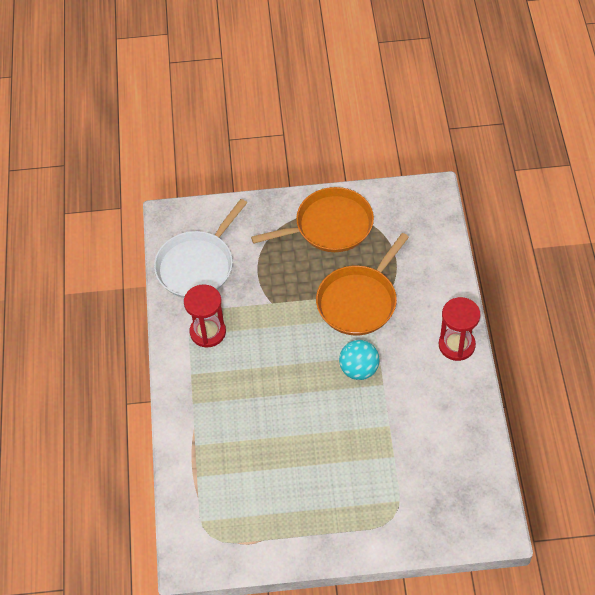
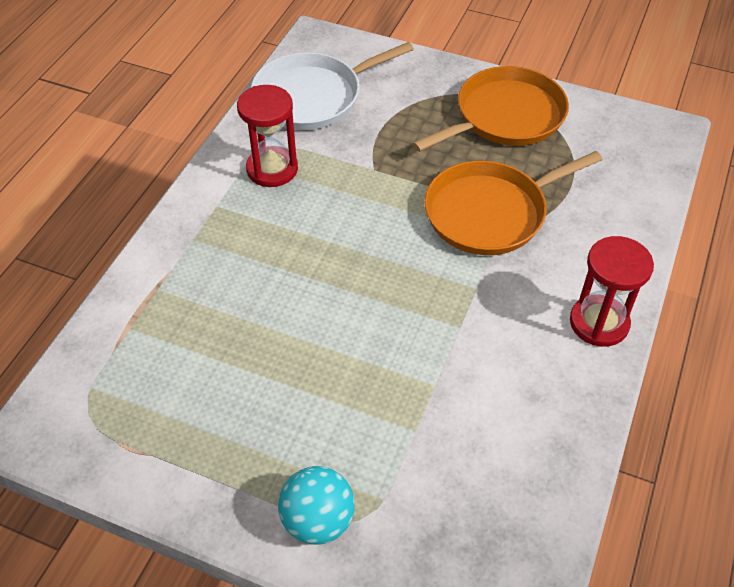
camera: 25 degrees right, 5 degrees down
(329, 226) = (505, 116): orange pan -> orange pan turned 45 degrees counterclockwise
(359, 369) = (437, 294): turquoise ball -> turquoise ball (318, 520)

